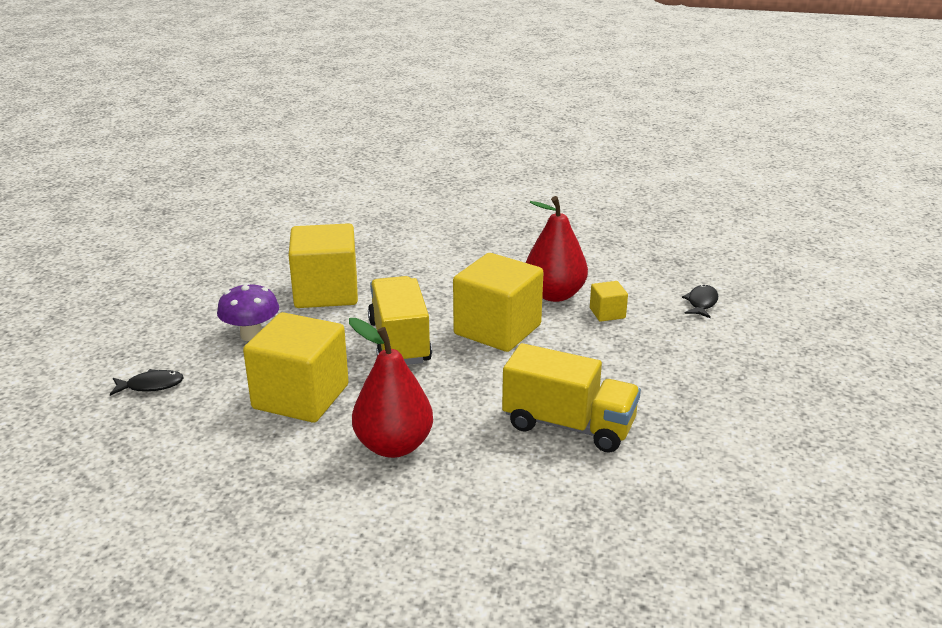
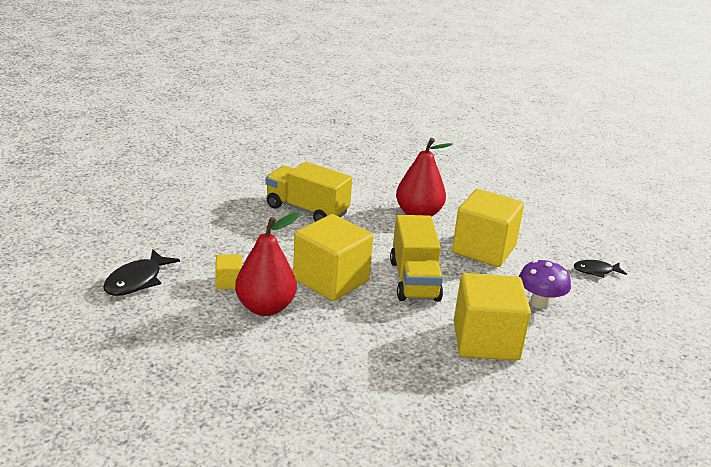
camera: 175 degrees left, 0 degrees up
(701, 303) = (137, 281): black fish -> black fish, size x1.54

